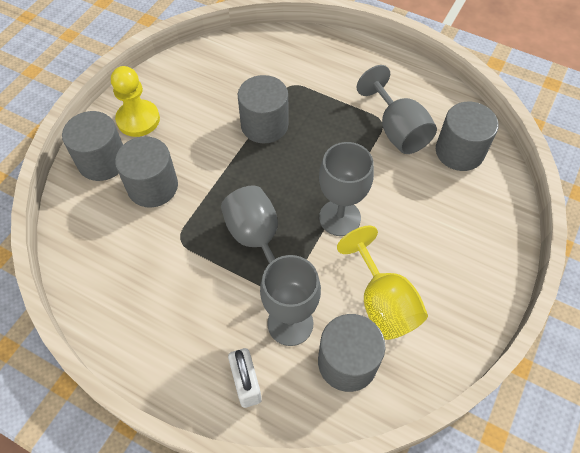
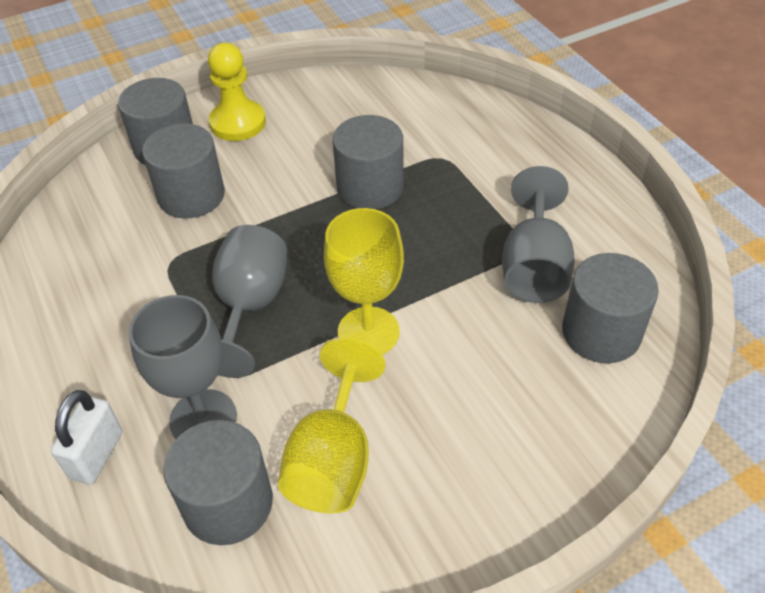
camera: 35 degrees right, 10 degrees down
(340, 218) = (368, 332): grey goblet -> yellow goblet

